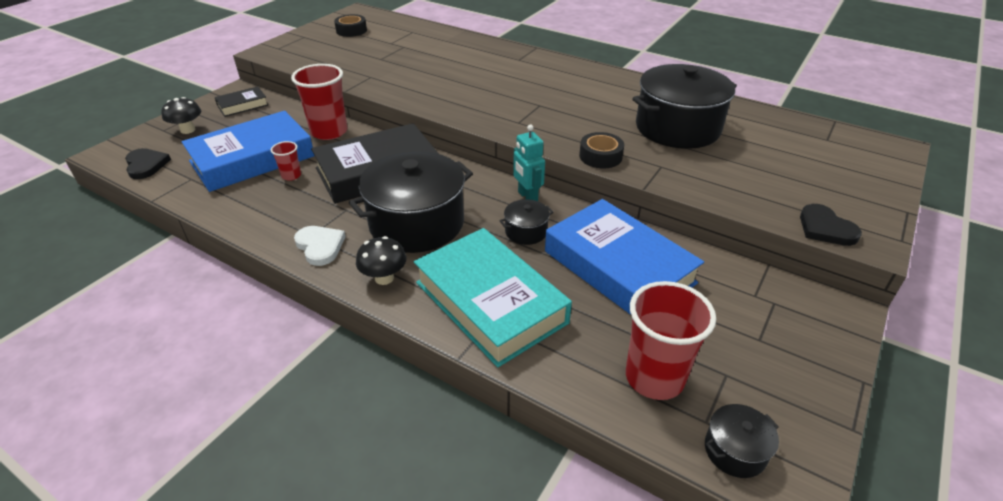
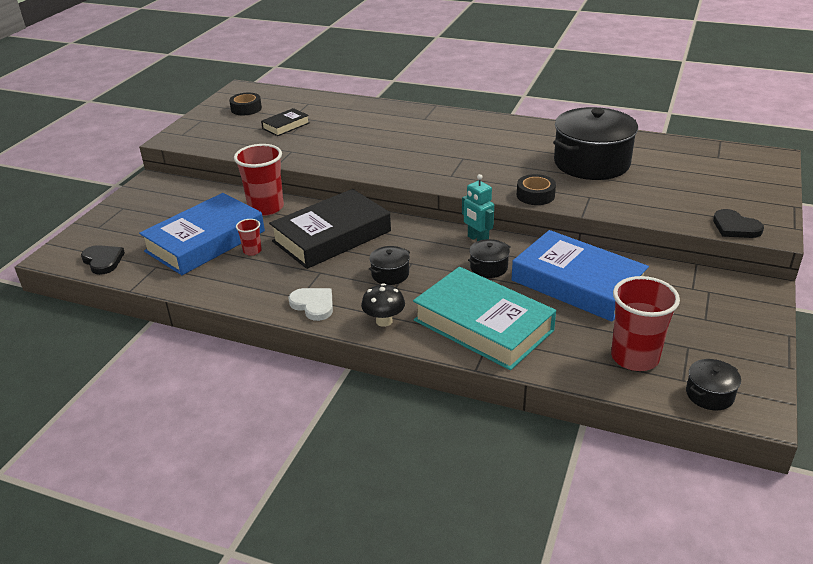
camera: 10 degrees left, 5 degrees down
(188, 130) = (123, 224): black mushroom -> none
(242, 105) = (165, 194): black book -> black book (286, 126)
(416, 223) = (390, 274): black pot -> black pot, size x0.44

